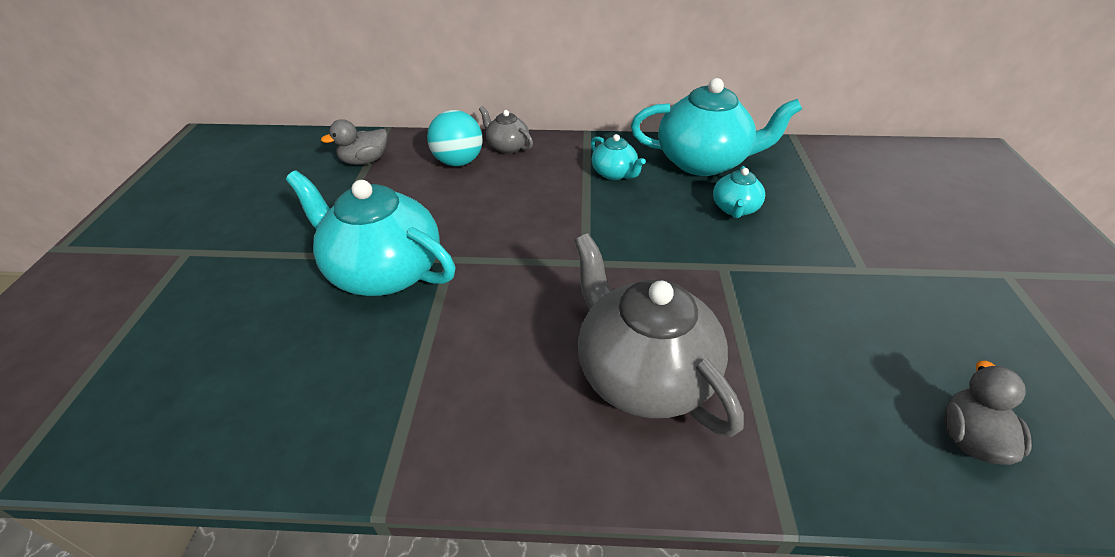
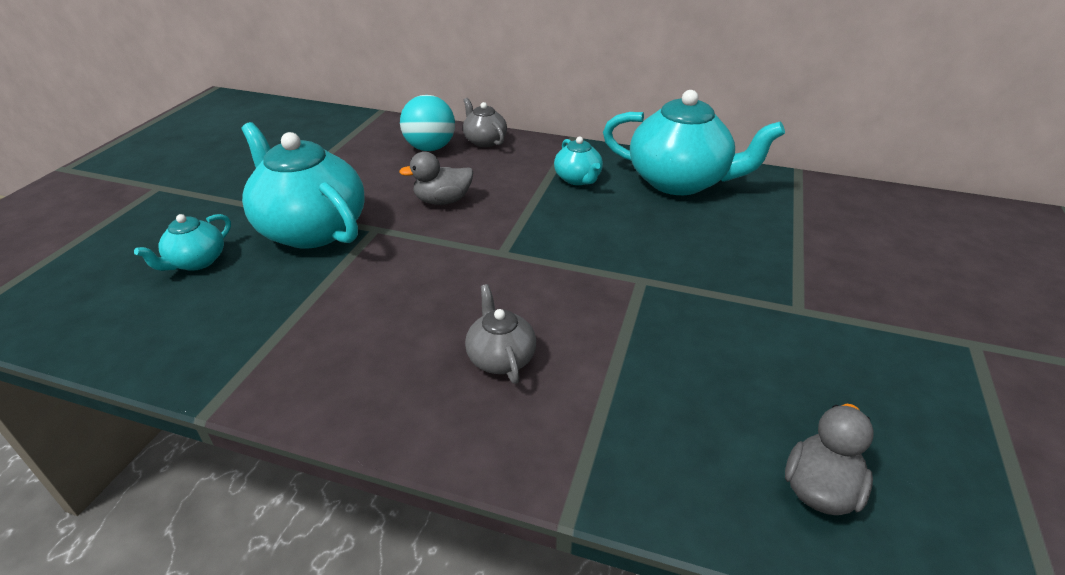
camera: 15 degrees right, 5 degrees down
(364, 161) = (345, 136): grey duck -> grey duck (443, 201)
(642, 374) = (500, 358): grey teapot -> grey teapot, size x0.49
(735, 209) = (687, 230): turquoise teapot -> turquoise teapot (196, 262)

